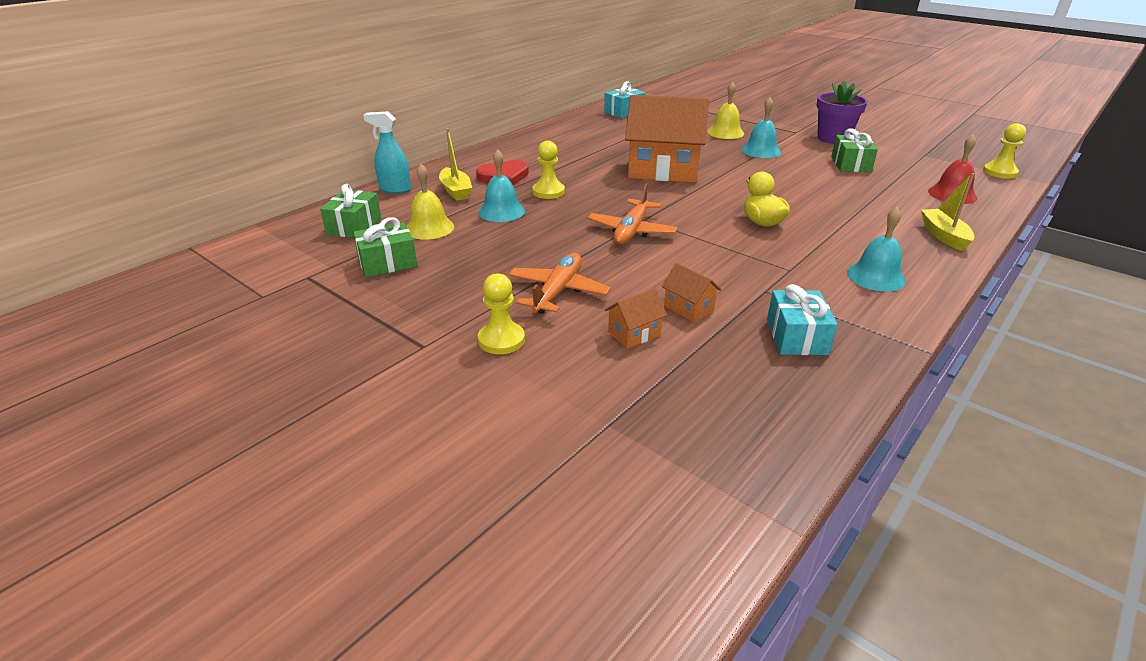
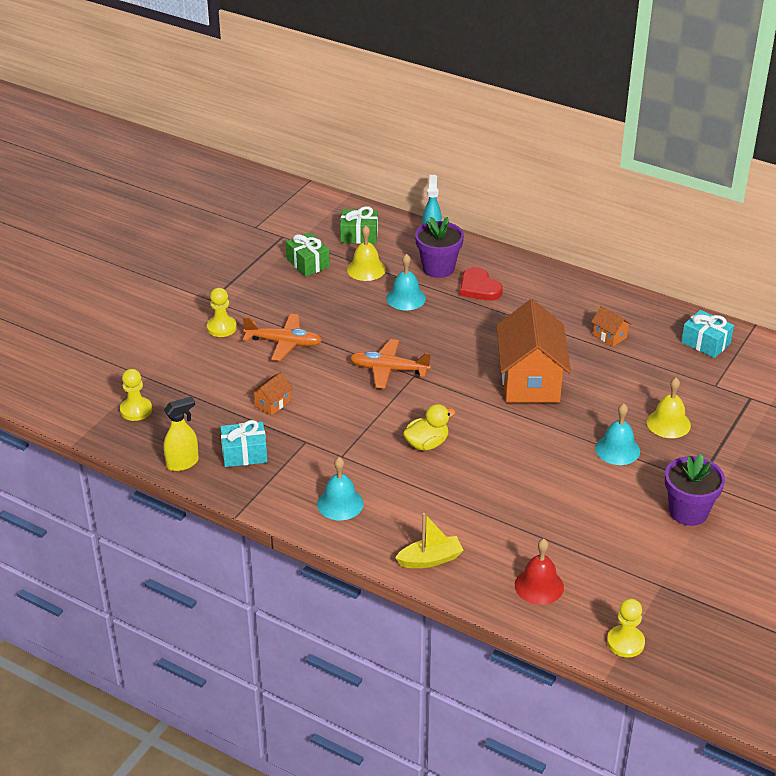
camera: 80 degrees right, 5 degrees up
(456, 191) = (438, 268): yellow boat -> purple flower pot
(548, 192) = (453, 317): yellow pawn -> yellow pawn (136, 410)
(634, 334) = (236, 381): orange house -> orange house (609, 336)
(828, 393) = (183, 463): none -> yellow spray bottle
(850, 164) = (601, 517): green gift -> none

